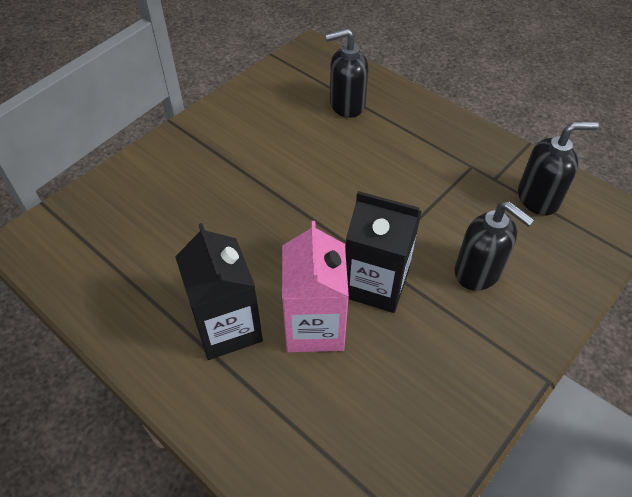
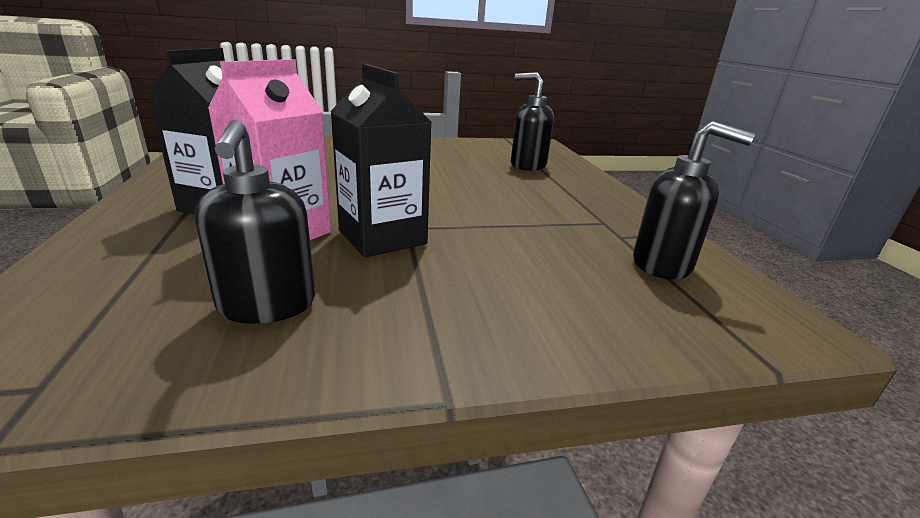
camera: 35 degrees right, 25 degrees down
(478, 272) = (503, 275): black soap dispenser -> black soap dispenser (267, 305)

